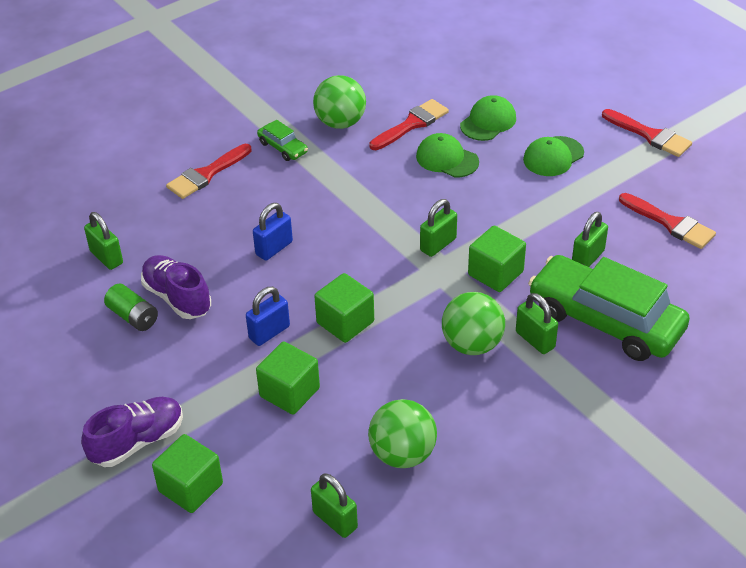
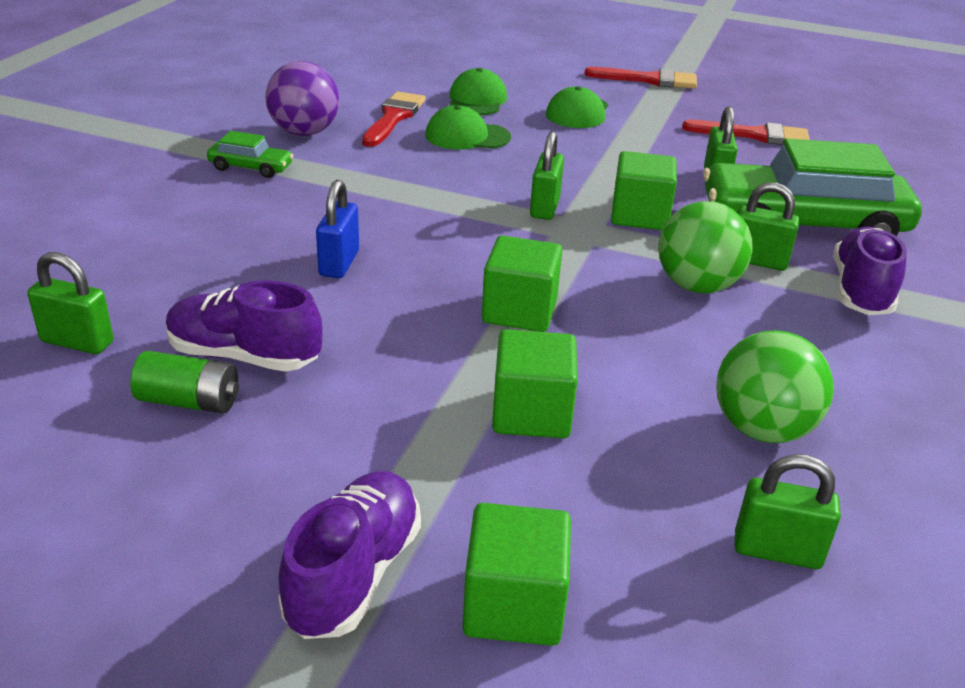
camera: 35 degrees left, 10 degrees down
(206, 174) = (164, 214): red brush -> none
(269, 332) = (427, 354): blue padlock -> none
(340, 122) = (304, 132): green ball -> purple ball
(578, 389) = (861, 291): none -> purple shoe

